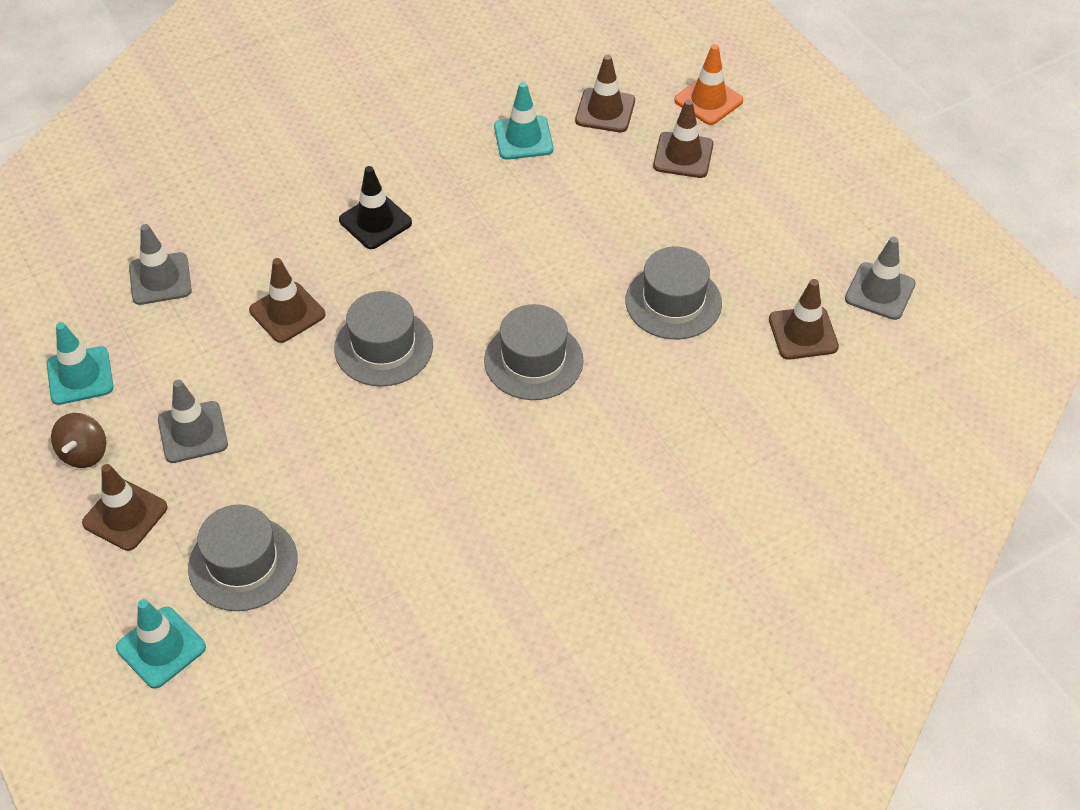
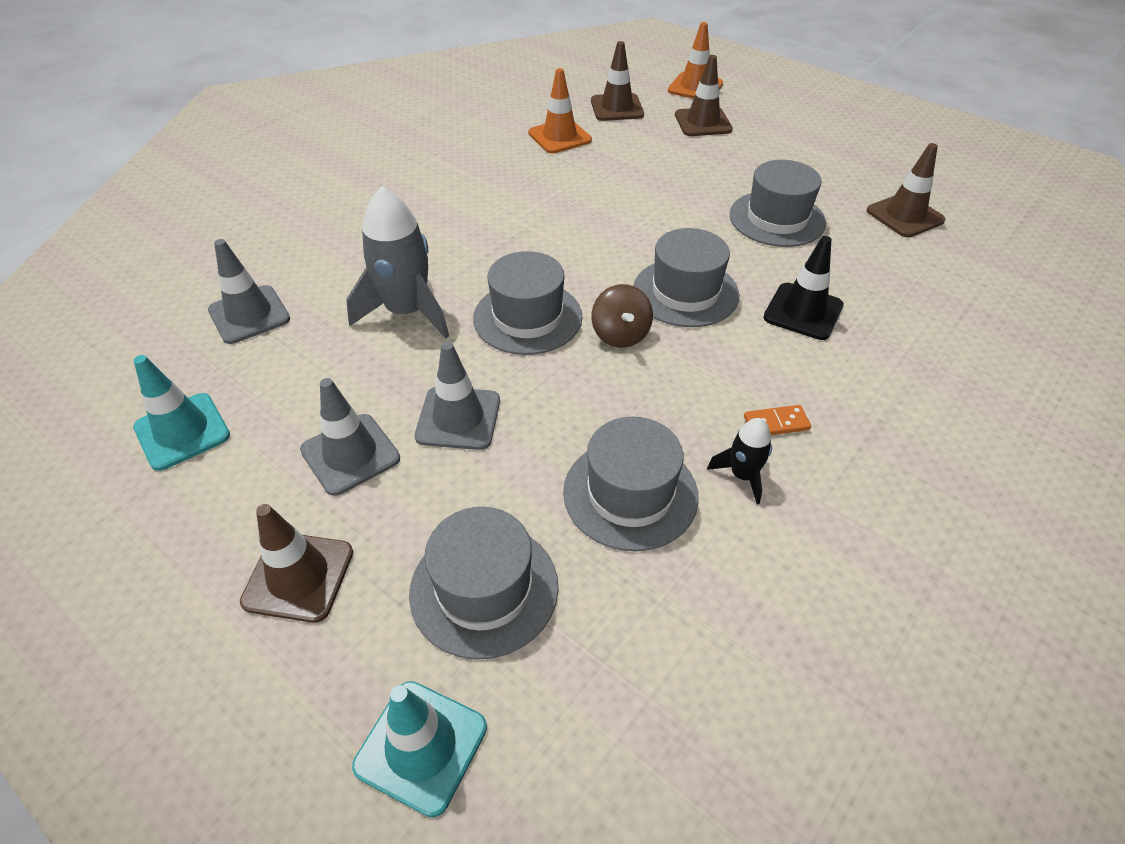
camera: 20 degrees left, 5 degrees down
(84, 453) = (215, 516): brown spinning top -> brown spinning top (620, 335)
(287, 312) = (407, 312): brown traffic cone -> grey rocket
(375, 221) = (459, 220): black traffic cone -> black traffic cone (803, 311)
(380, 527) = (630, 493): none -> grey hat
(473, 540) = (743, 475): none -> black rocket
(523, 138) = (559, 137): turquoise traffic cone -> orange traffic cone
(528, 506) = (776, 423): none -> orange domino
(880, 291) = (937, 174): grey traffic cone -> grey traffic cone (458, 418)

